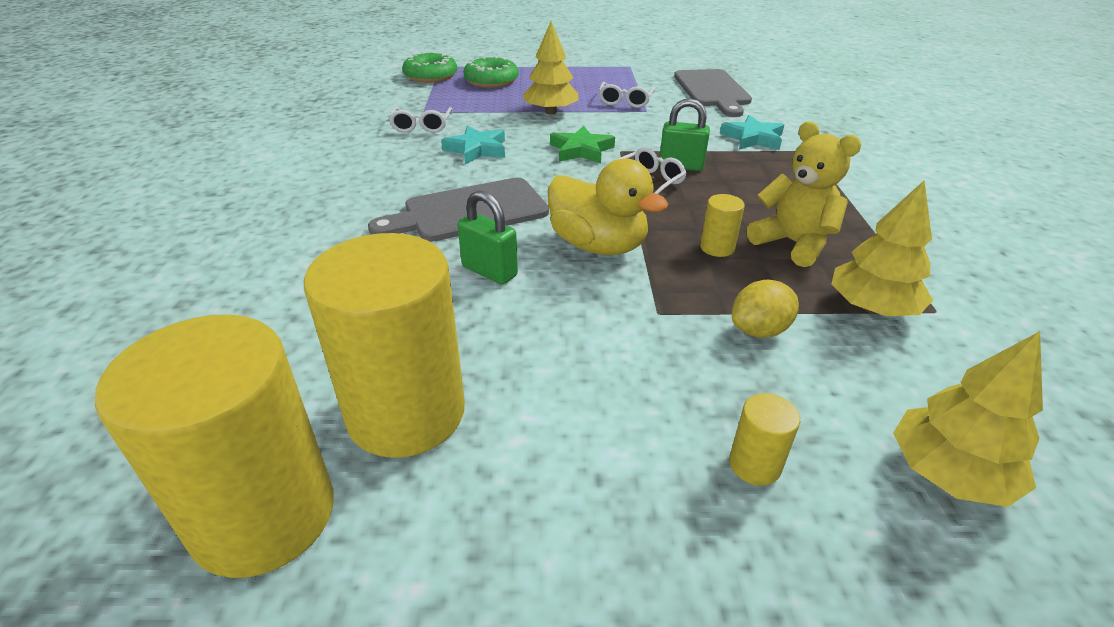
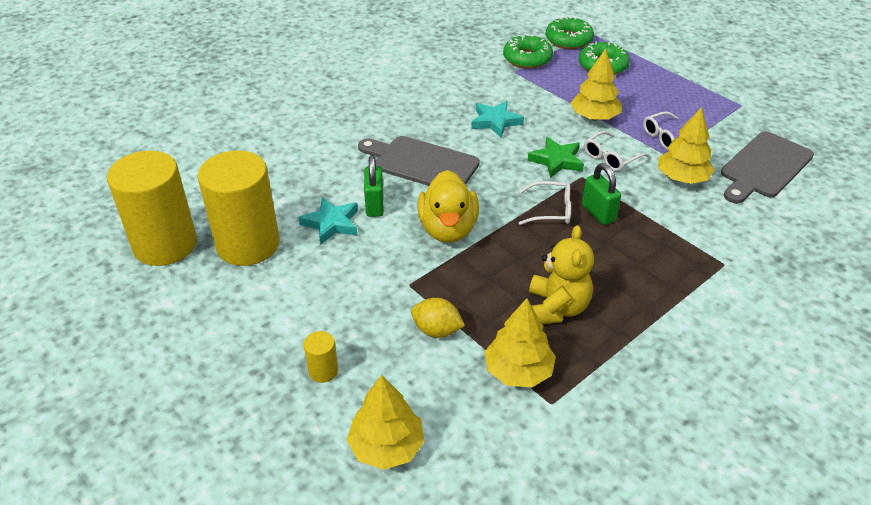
camera: 50 degrees right, 5 degrees up
(418, 99) = (527, 58): none -> green donut
(421, 126) = (493, 84): white glasses -> white glasses (611, 157)
(683, 118) = (682, 178): none -> yellow tree
(717, 248) = (507, 277): yellow cylinder -> none
(753, 138) = (700, 226): turquoise star -> turquoise star (331, 223)

